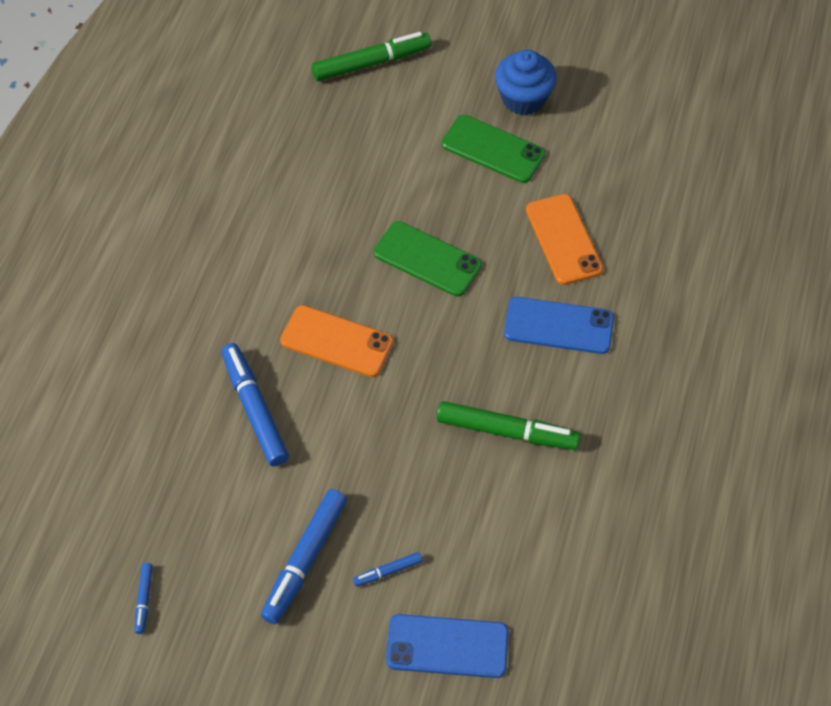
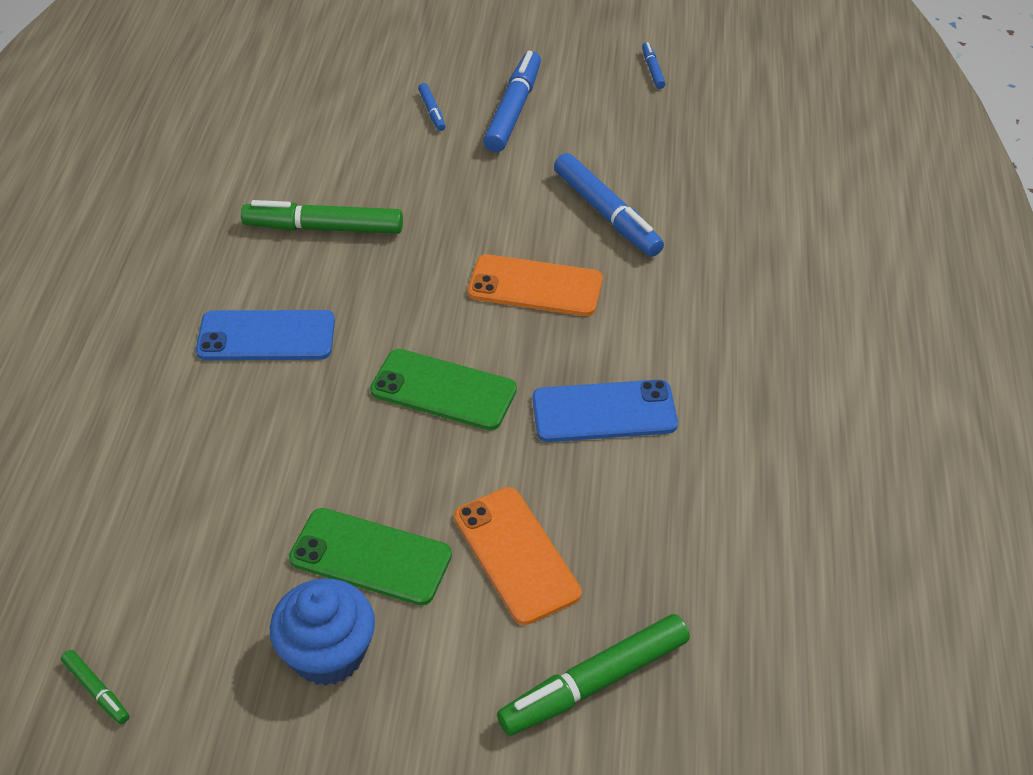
camera: 170 degrees right, 10 degrees down
(387, 571) = (432, 111): blue marker -> blue marker turned 105 degrees clockwise
(447, 646) = (367, 72): blue phone -> blue phone (604, 412)
(563, 239) = (260, 439): orange phone -> orange phone (516, 555)
(659, 98) = (96, 691): none -> green marker

